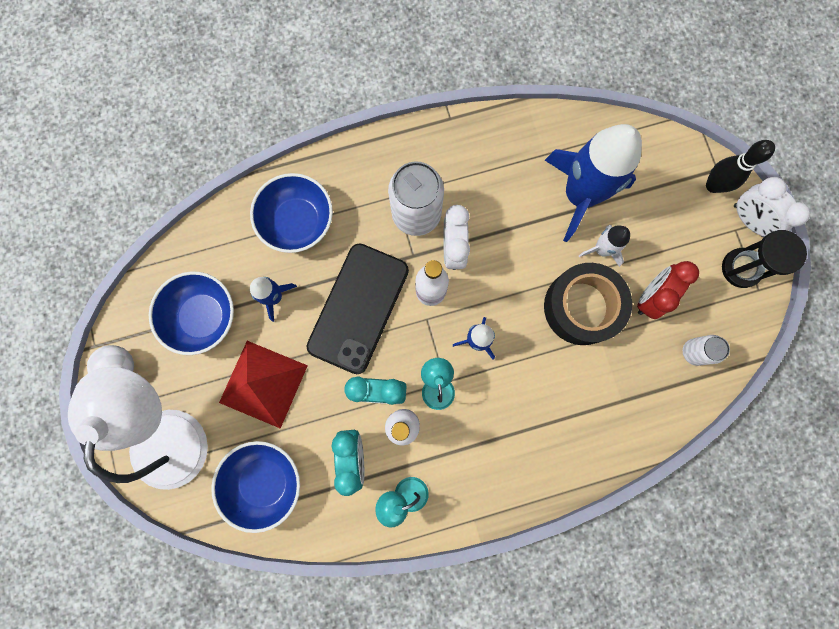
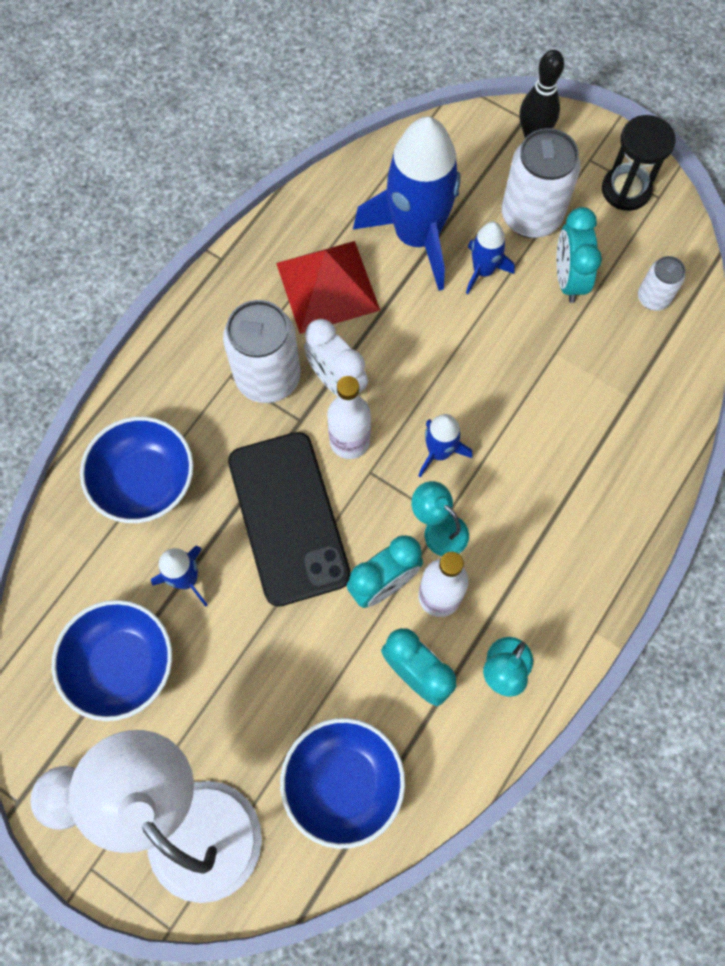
camera: 40 degrees left, 10 degrees down
(263, 384) = (252, 680): red pyramid -> red pyramid (328, 286)
(581, 307) = (512, 339): black tape -> none
(601, 249) = (483, 271): white rocket -> blue rocket
(650, 297) = (568, 279): red clock -> turquoise clock
(663, 238) = (531, 216): none -> white can
(748, 220) = (593, 143): white clock -> none

